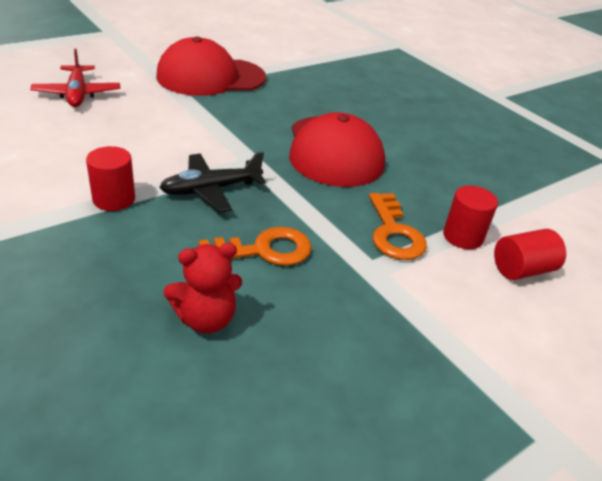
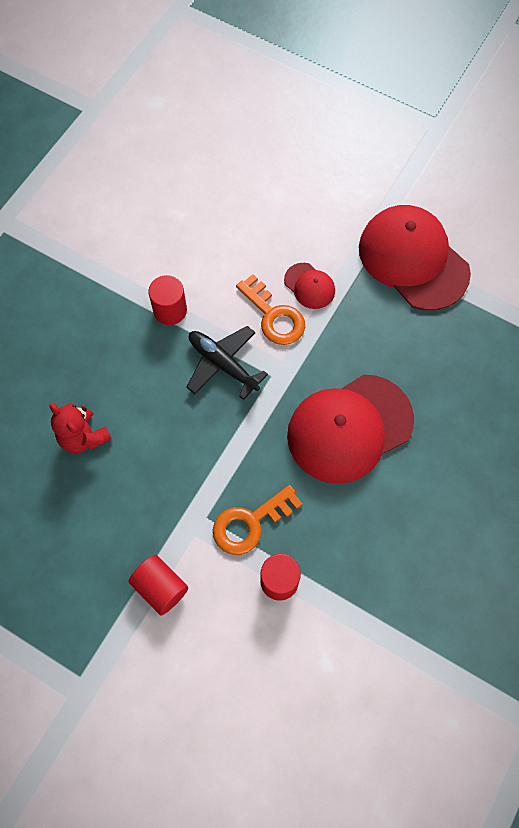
camera: 70 degrees right, 30 degrees up
(77, 94) = (296, 187): red plane -> none
(181, 121) = (309, 286): none -> red cap
(264, 250) = (171, 438): orange key -> orange key (274, 316)
(522, 270) = (260, 641): red cylinder -> red cylinder (160, 587)

